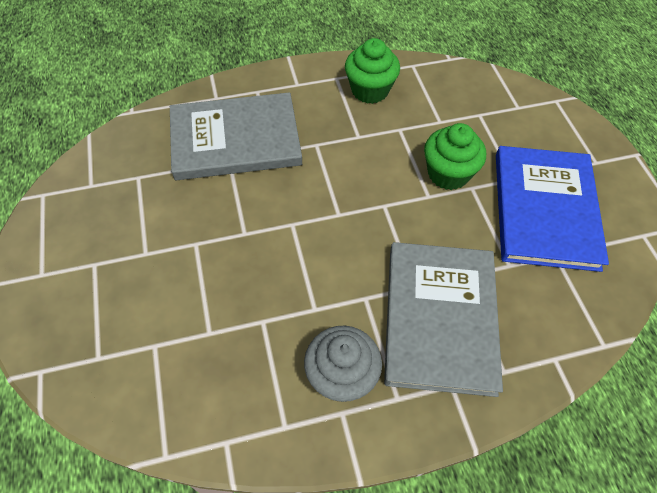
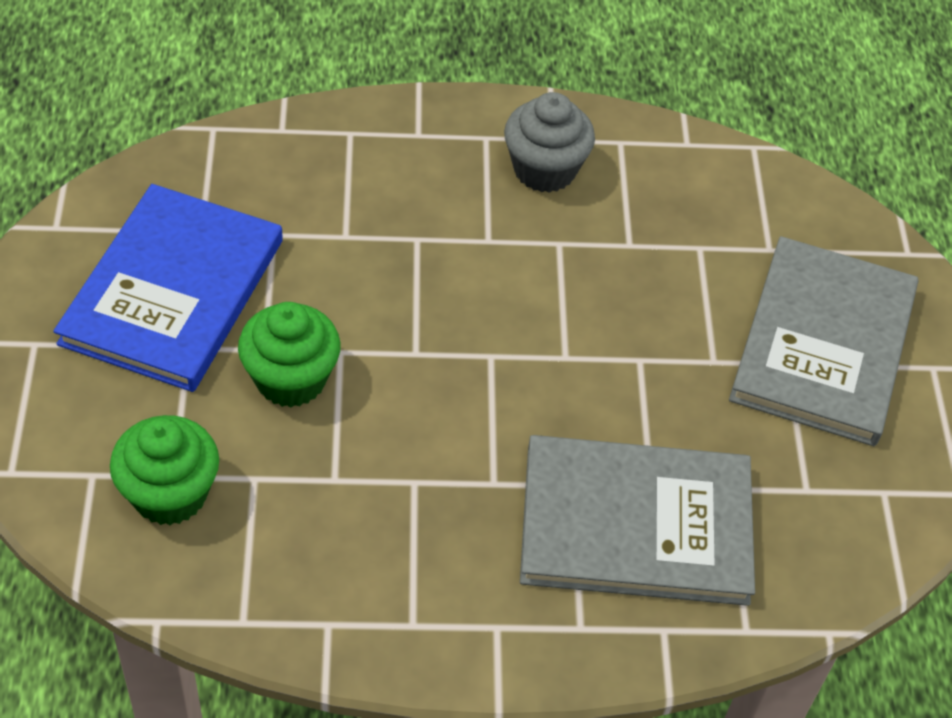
camera: 170 degrees left, 5 degrees down
(370, 90) = (356, 577): green cupcake -> green cupcake (170, 494)
(440, 318) = (400, 197): grey book -> grey book (823, 344)

